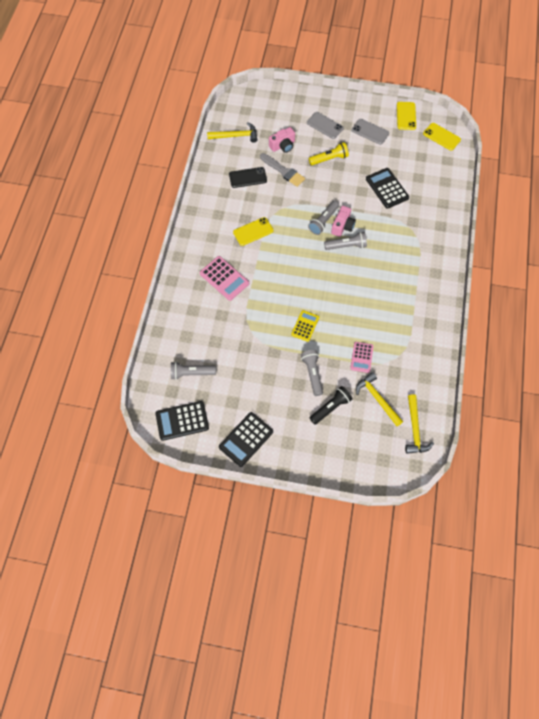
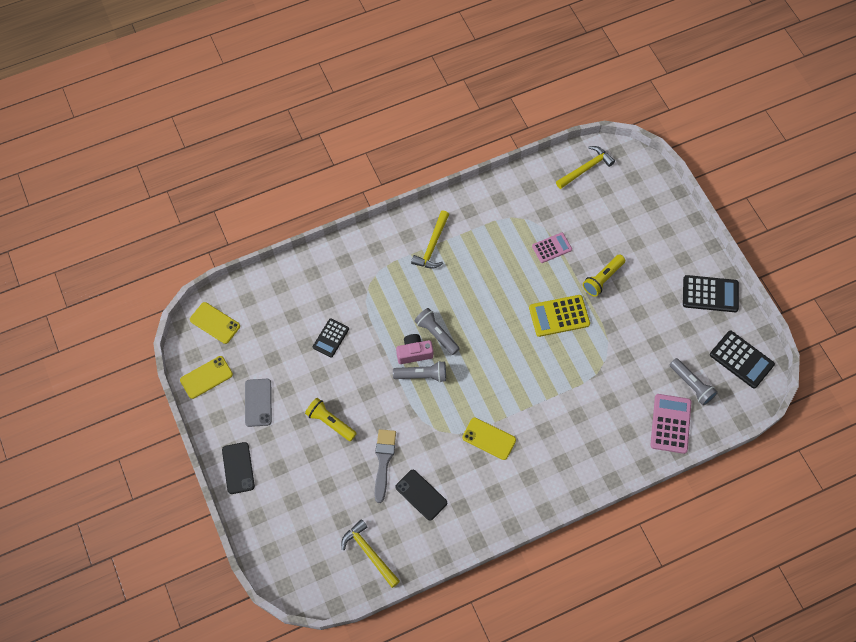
camera: 125 degrees left, 0 degrees up
(224, 278) = (568, 428): pink calculator -> pink calculator (670, 424)
(283, 145) = (346, 487): pink camera -> none
(305, 326) = (559, 316): yellow calculator -> yellow calculator, size x1.53
(312, 374) = (602, 279): grey flashlight -> yellow flashlight
(324, 125) = (282, 459): grey phone -> none
(331, 407) = (622, 244): black flashlight -> none
(335, 104) = (238, 468): none -> black phone
(377, 399) = (582, 212): yellow hammer -> yellow hammer (432, 246)
(387, 188) = (331, 338): black calculator -> black calculator, size x0.65
(441, 137) = (215, 323): yellow phone -> yellow phone turned 60 degrees counterclockwise

